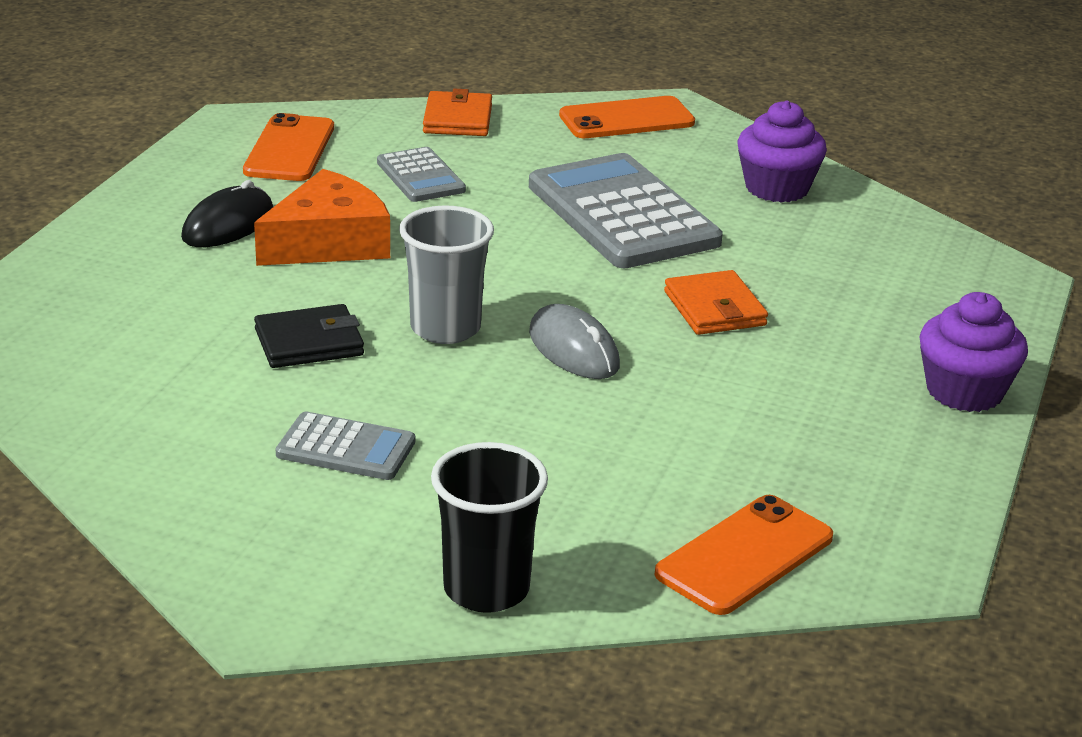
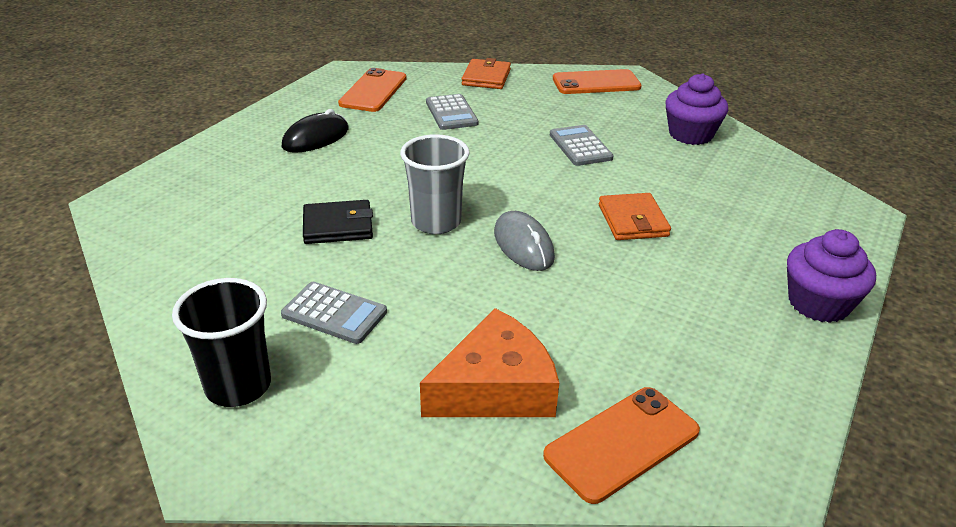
camera: 10 degrees right, 5 degrees up
(328, 242) = (376, 154): orange cheese -> orange cheese (495, 388)
(486, 589) = (402, 455): black cup -> black cup (238, 386)
(622, 214) = (580, 146): grey calculator -> grey calculator, size x0.51

